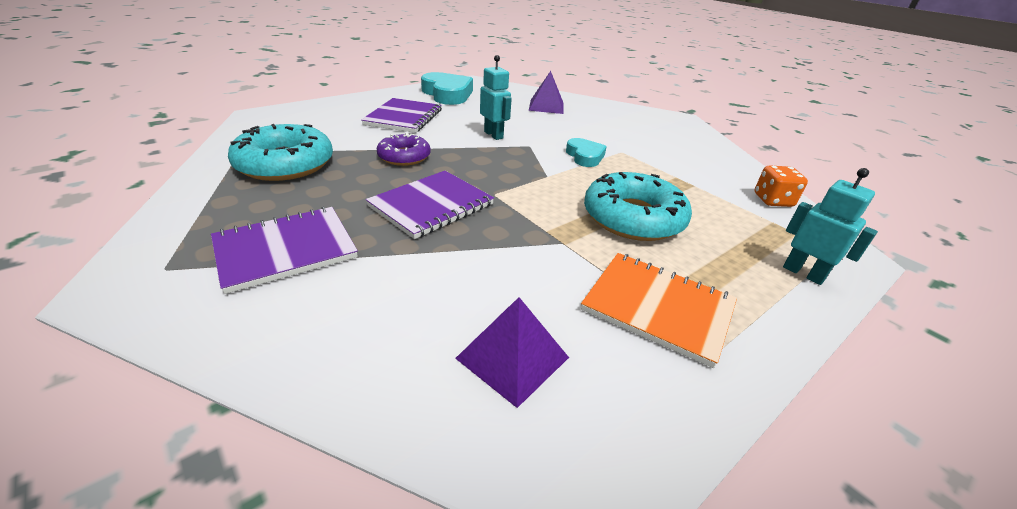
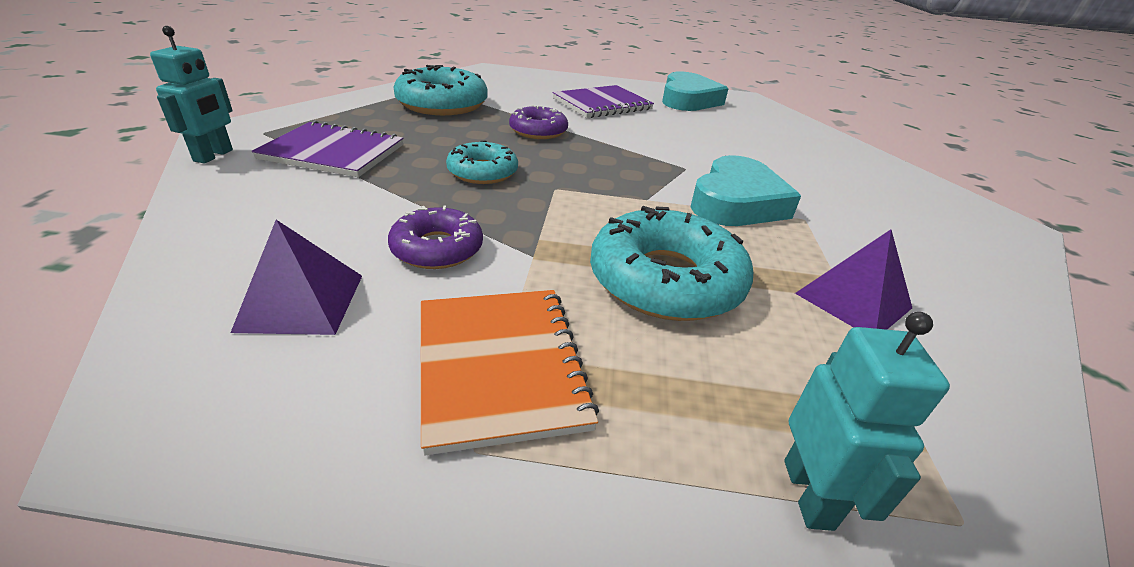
camera: 45 degrees right, 0 degrees up
(431, 205) = (482, 172): purple notebook -> turquoise donut
(493, 135) = (664, 145): turquoise robot -> turquoise robot (214, 155)
(511, 271) = (437, 248): none -> purple donut
(546, 106) = (792, 143): purple pyramid -> purple pyramid (853, 300)
(585, 156) = (736, 202): turquoise heart -> turquoise heart, size x1.69
(773, 200) = (976, 389): orange dice -> none

